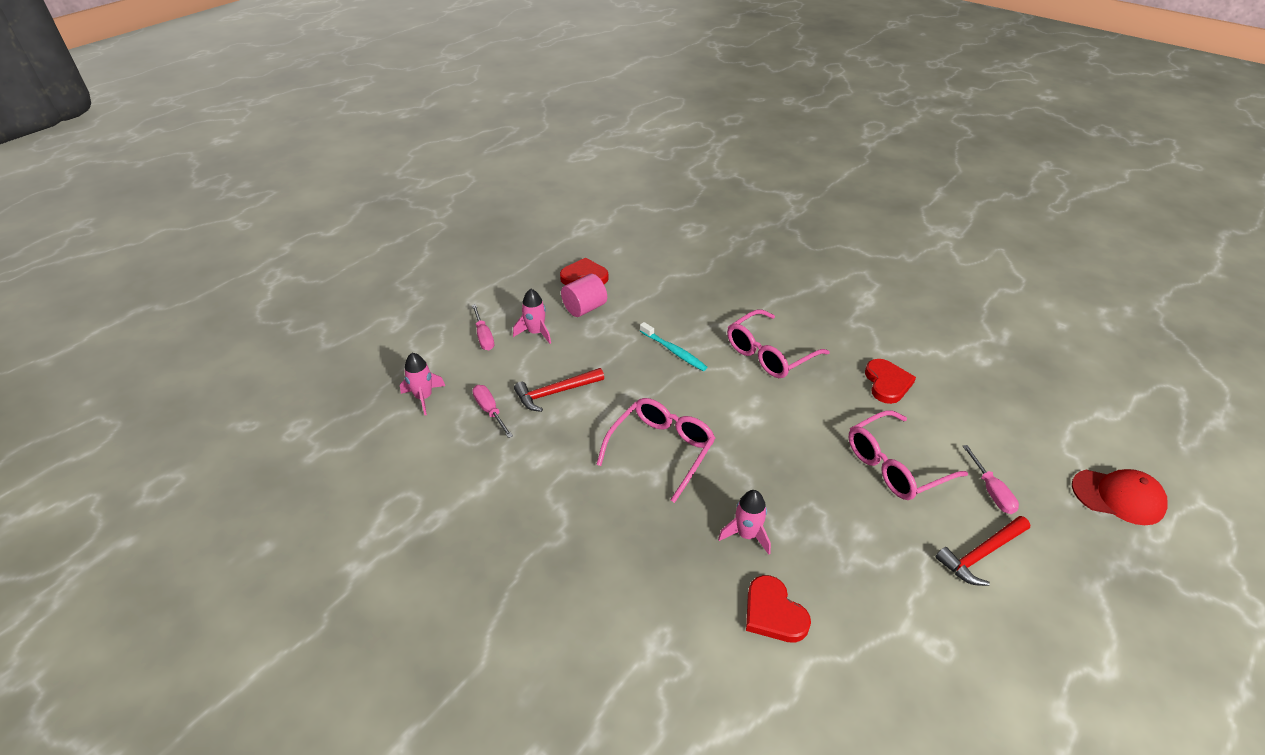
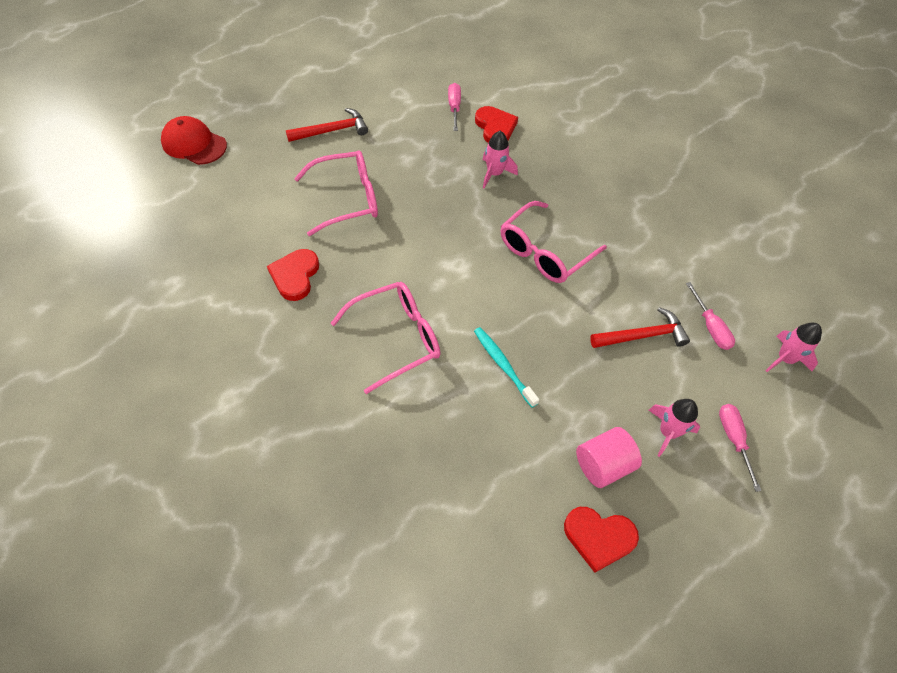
camera: 170 degrees left, 15 degrees up
(991, 491) = (286, 166): pink screwdriver -> pink screwdriver (454, 107)

